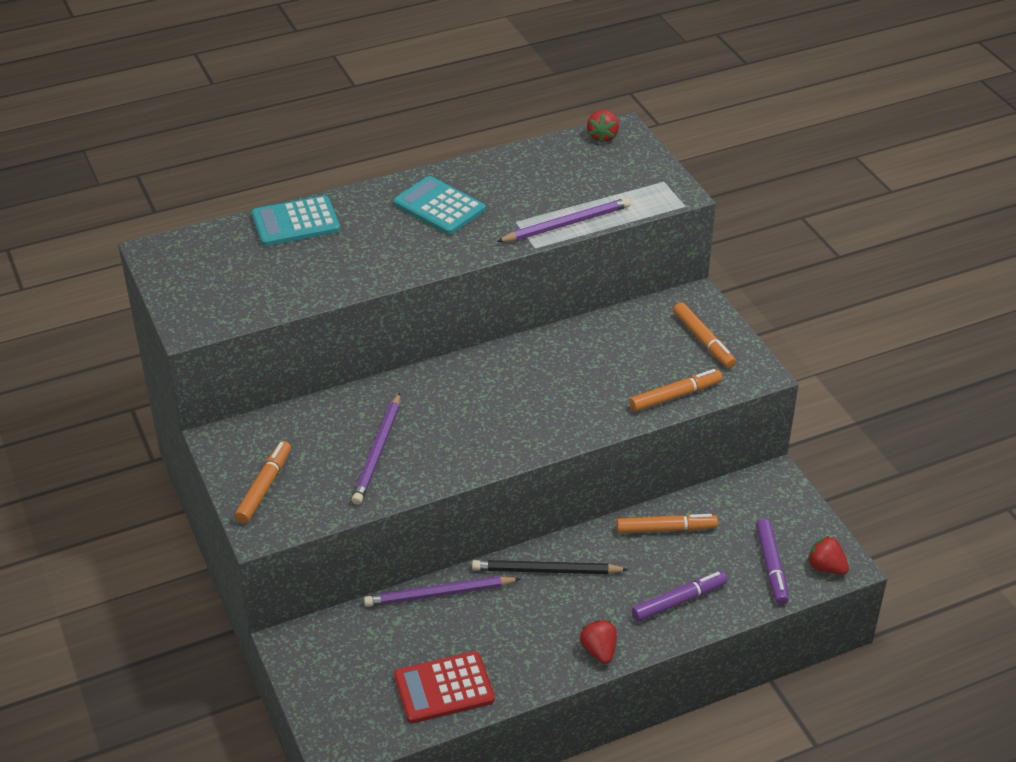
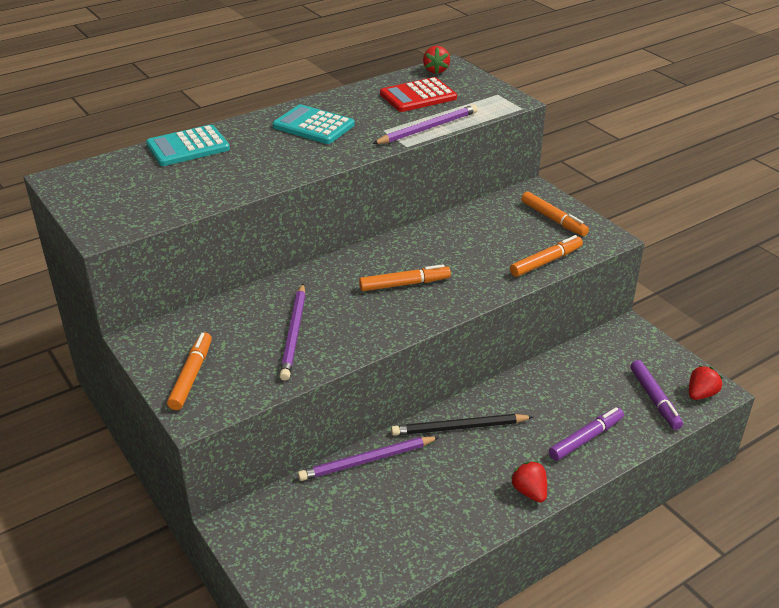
camera: 10 degrees left, 5 degrees down
(444, 688) = (394, 547): red calculator -> red calculator (418, 96)
(666, 529) = (553, 380): orange marker -> orange marker (404, 284)
(826, 567) = (701, 394): red strawberry -> red strawberry turned 105 degrees clockwise

